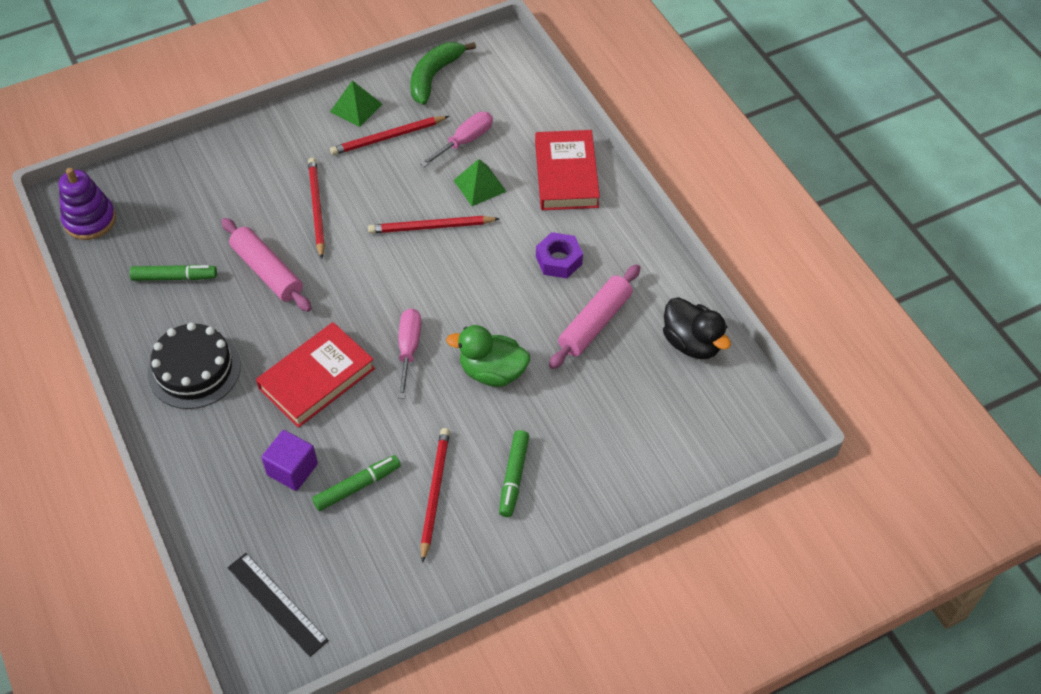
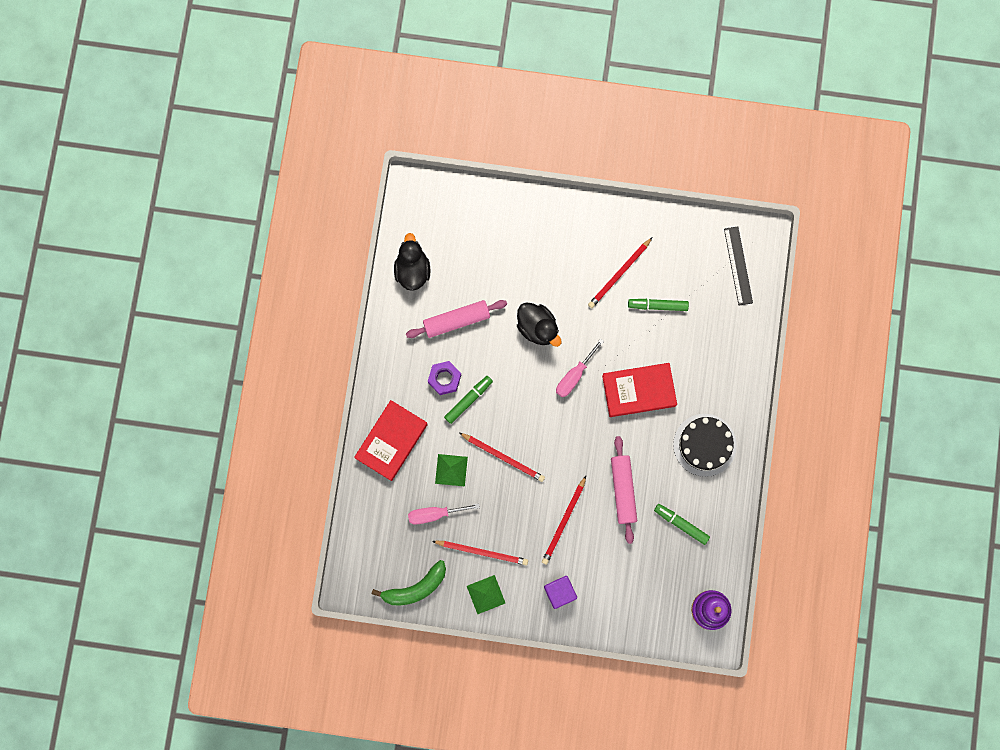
camera: 145 degrees left, 25 degrees up
(292, 469) = (686, 340): purple cube -> purple cube (560, 592)
(492, 372) = (537, 328): green duck -> black duck
(513, 477) = (571, 255): green marker -> green marker (468, 400)

